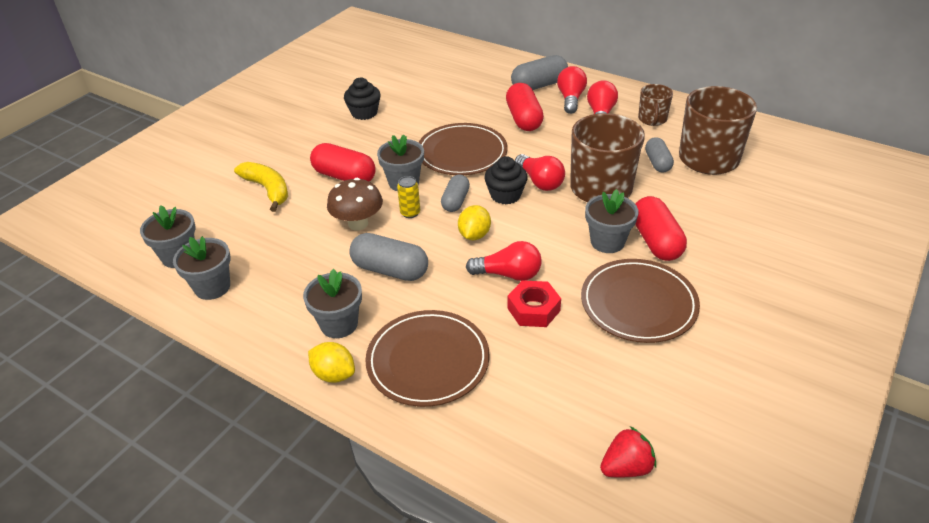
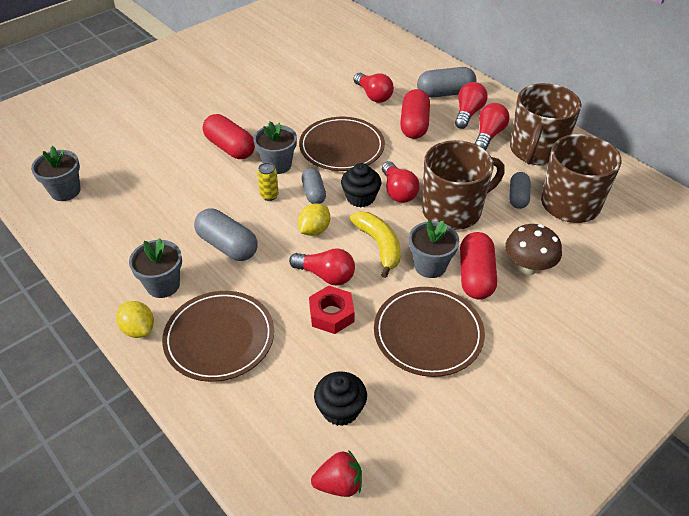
camera: 15 degrees right, 5 degrees up
(212, 287) = (79, 225): grey flower pot -> none
(267, 189) = (161, 146): yellow banana -> yellow banana (379, 246)
(358, 224) = (220, 195): brown mushroom -> brown mushroom (528, 267)
(364, 113) = (275, 89): black cupcake -> black cupcake (340, 409)
(455, 201) = (313, 193): grey capsule -> grey capsule turned 45 degrees counterclockwise
(469, 100) = (373, 95): none -> red light bulb
(652, 119) = (536, 151): brown mug -> brown mug, size x1.94

